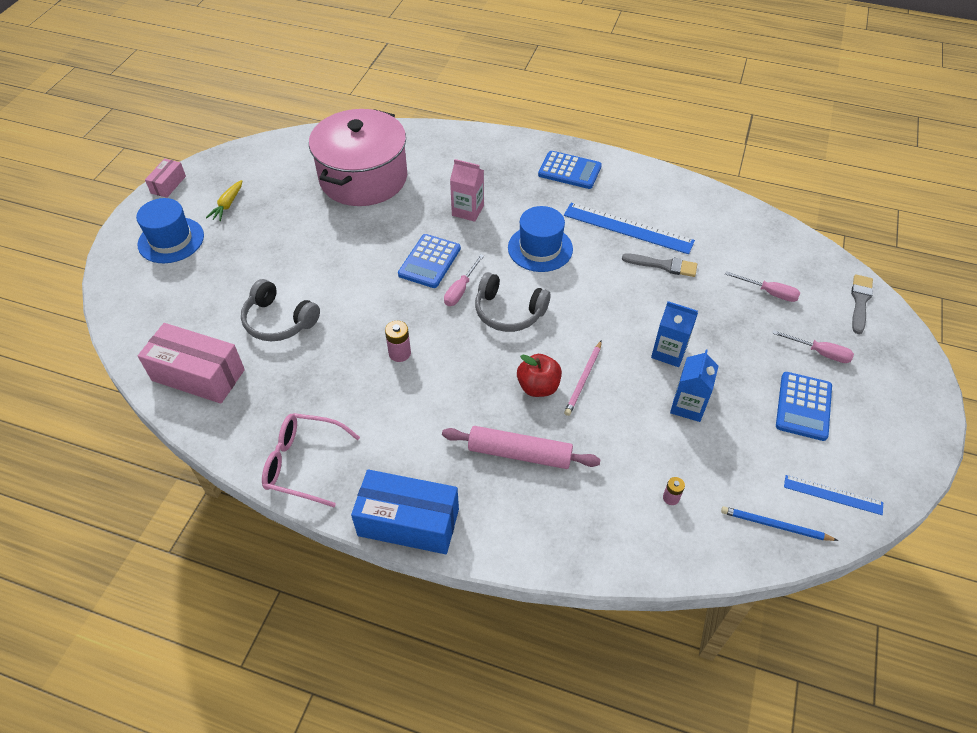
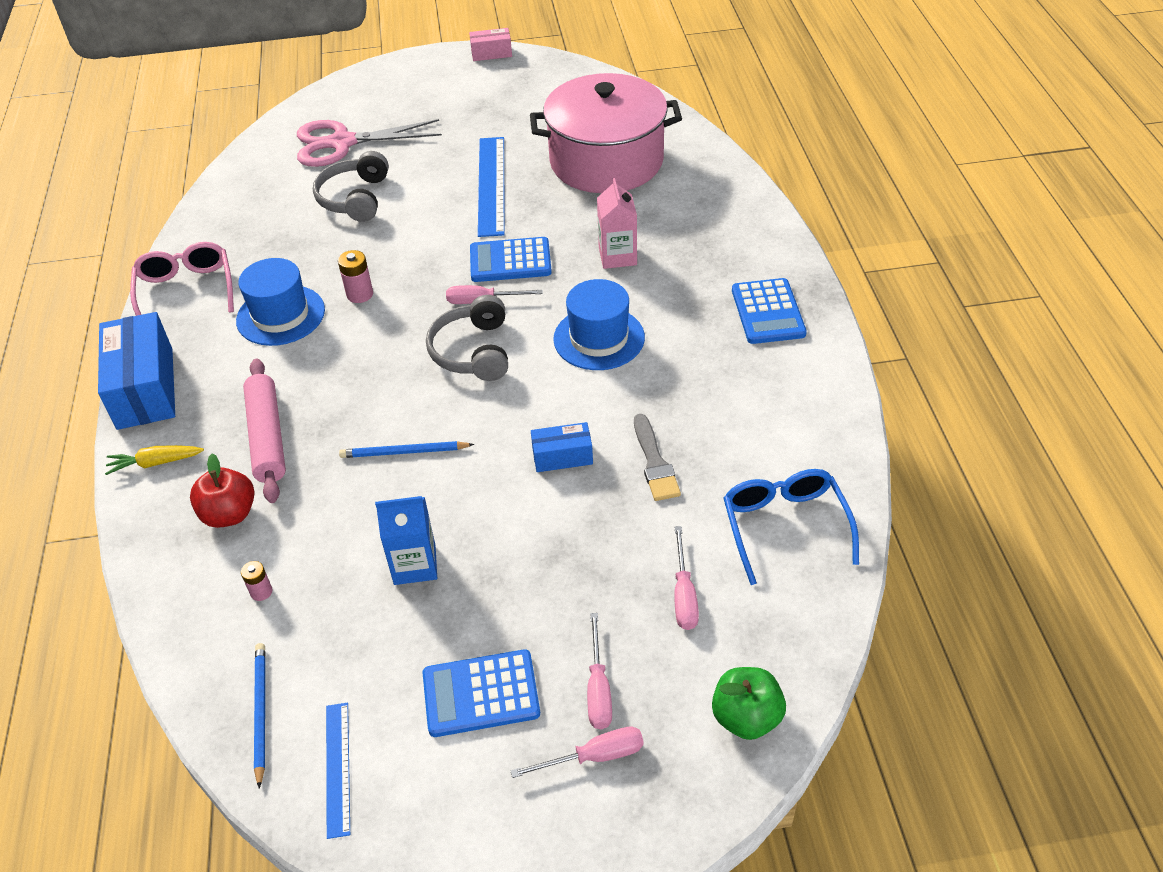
camera: 65 degrees right, 5 degrees down
(171, 240) = (418, 90): blue hat -> blue hat (280, 315)
(196, 306) = (342, 143): none -> pink scissors
(198, 375) = (260, 183): pink box -> none
(227, 205) = (491, 98): yellow carrot -> yellow carrot (155, 463)
(538, 387) = (371, 417): red apple -> red apple (229, 514)
(583, 379) = (404, 452): pink pencil -> blue pencil
(628, 228) = (701, 404): blue ruler -> blue ruler (491, 185)
(634, 303) = (562, 456): none -> blue box
(669, 352) = (496, 517): blue carton -> none
(739, 234) = (784, 526): none -> blue glasses
(860, 301) = (746, 717): grey brush -> green apple
(864, 371) = (594, 757): none -> pink screwdriver

